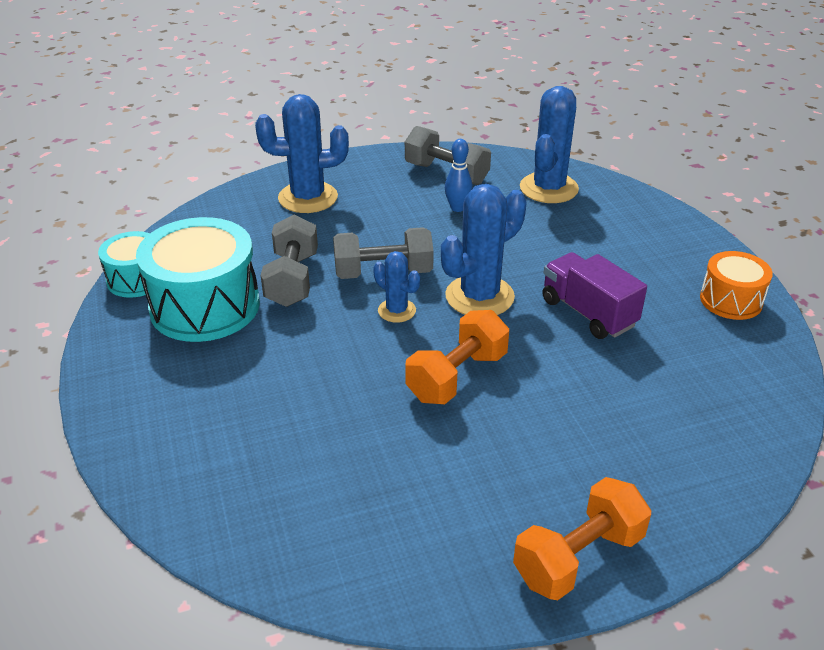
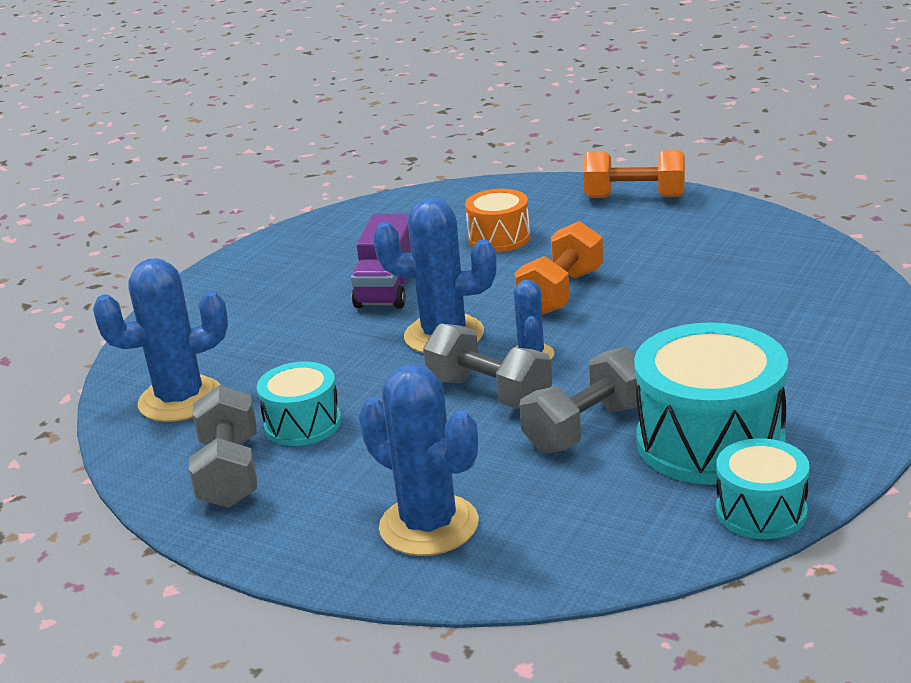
camera: 130 degrees left, 10 degrees down
(457, 208) = (302, 424): blue bowling pin -> turquoise drum
(457, 376) = (561, 293): orange dumbbell -> orange dumbbell turned 60 degrees counterclockwise
(731, 300) = (277, 254): orange drum -> orange drum (499, 238)

